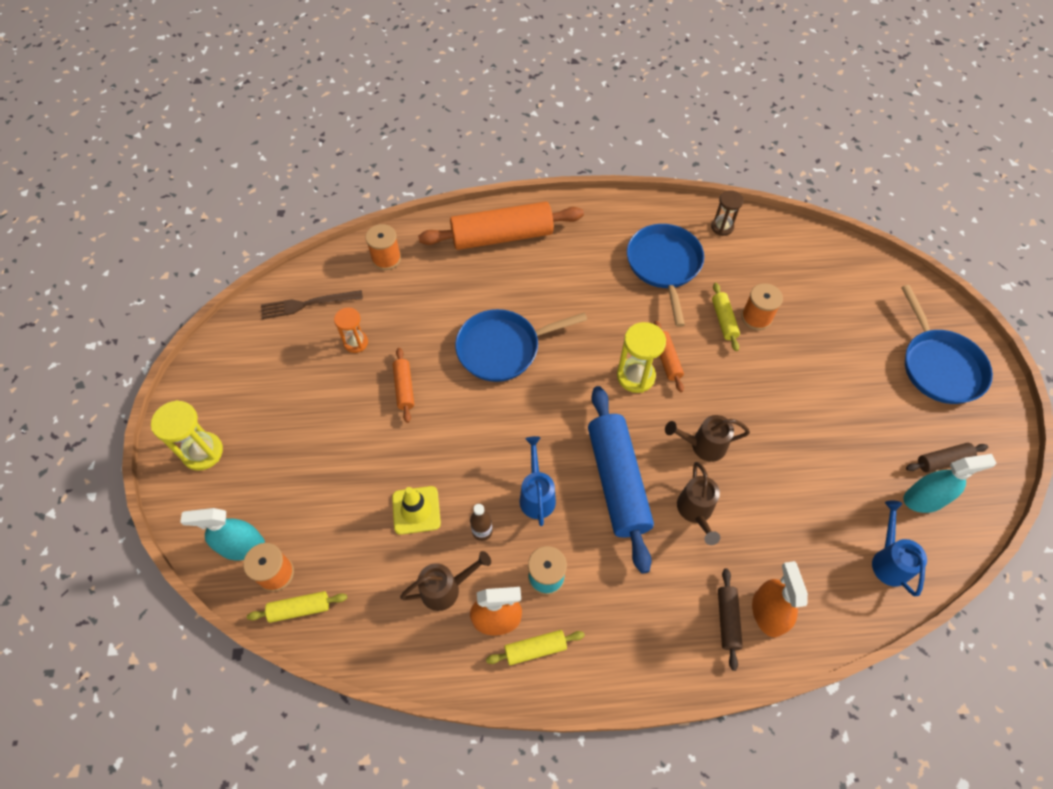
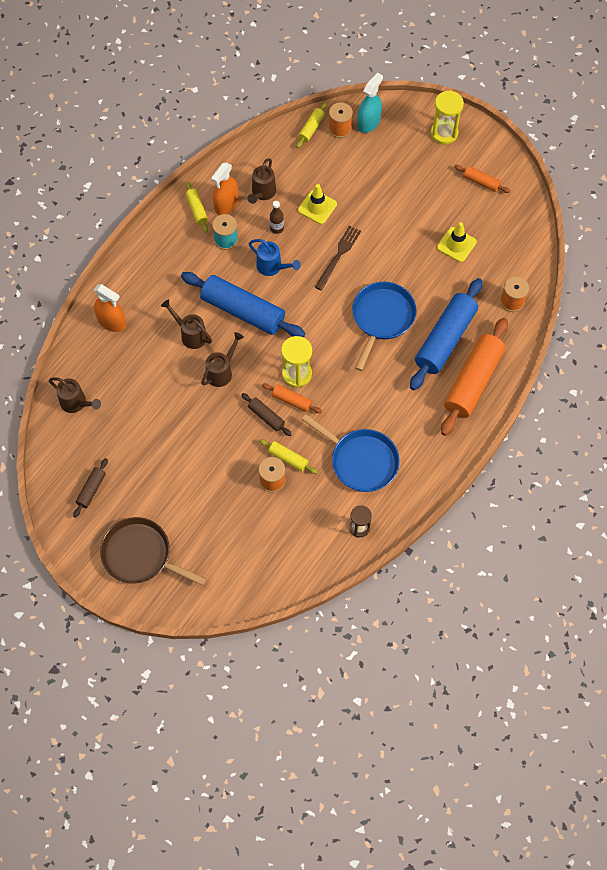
camera: 130 degrees right, 5 degrees up
(308, 304) = (510, 237): brown fork -> brown fork (338, 256)
(356, 342) = (456, 244): orange hourglass -> yellow traffic cone
(404, 388) = (400, 249): orange rolling pin -> orange rolling pin (481, 182)
(478, 283) = (445, 339): none -> blue rolling pin
(535, 649) = (197, 210): yellow rolling pin -> yellow rolling pin turned 45 degrees counterclockwise
(727, 620) = (127, 301): brown rolling pin -> brown rolling pin (266, 417)
(888, 561) = (76, 403): blue watering can -> brown watering can
(924, 499) = (84, 455): turquoise spray bottle -> none
(939, 366) = (140, 555): blue pan -> brown pan

